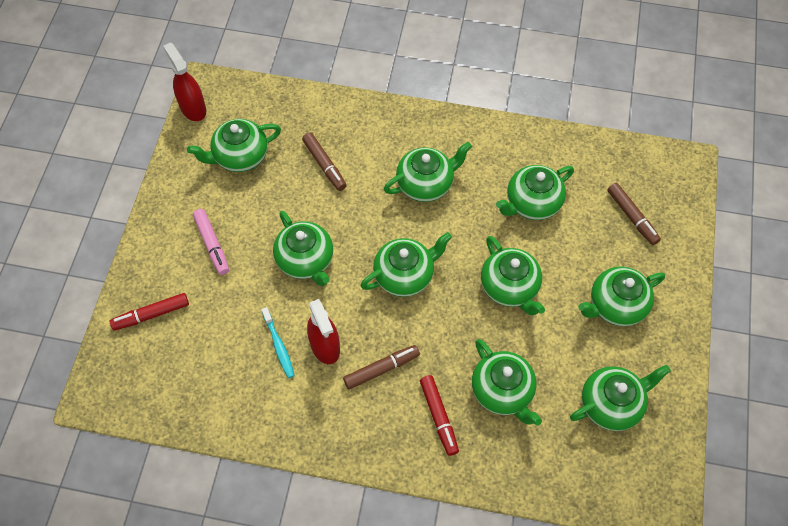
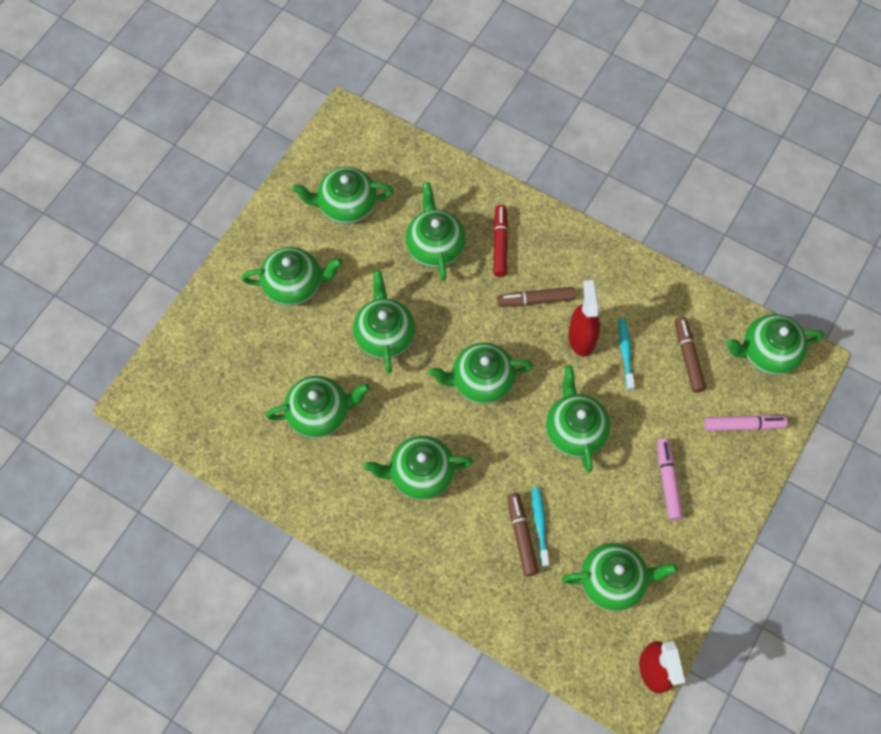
camera: 160 degrees left, 5 degrees up
(138, 393) = (767, 352): none -> green teapot
(152, 314) = (743, 425): red marker -> pink marker
(312, 177) = (540, 525): none -> turquoise toothbrush
(632, 216) = (228, 364): brown marker -> brown marker (688, 357)

